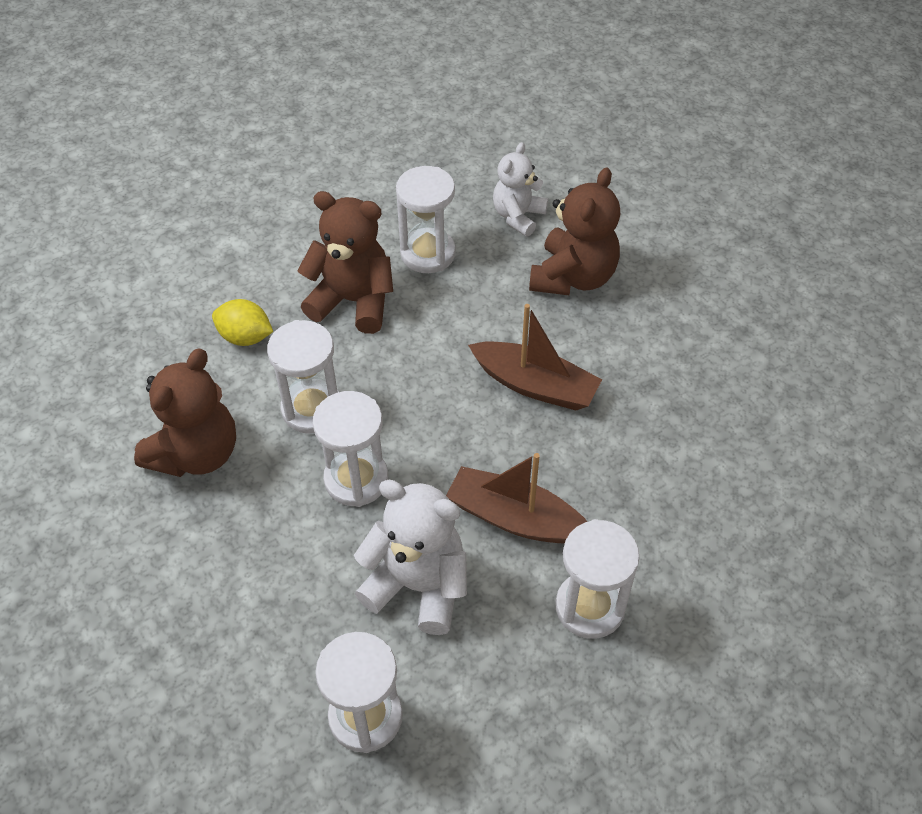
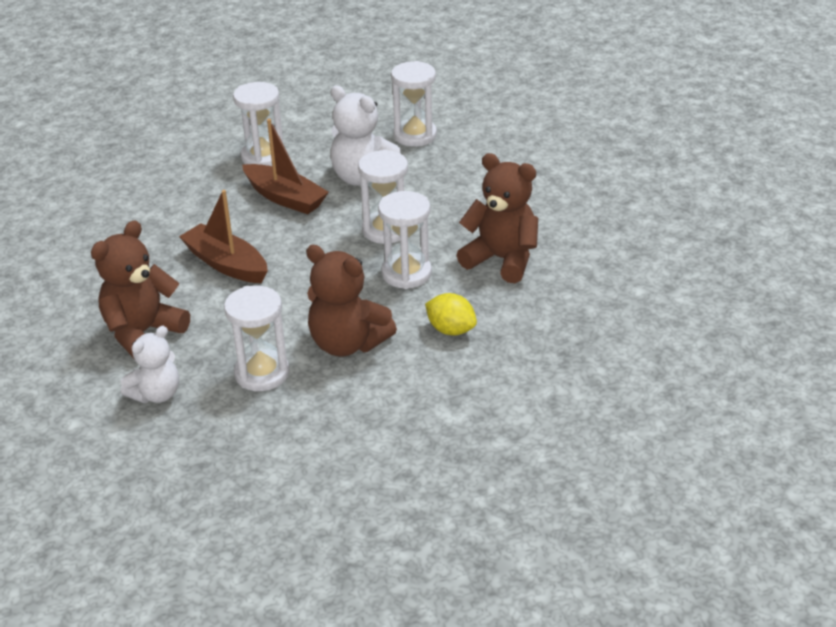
camera: 165 degrees left, 15 degrees down
(196, 453) = (501, 259): brown teddy bear -> brown teddy bear turned 75 degrees clockwise

